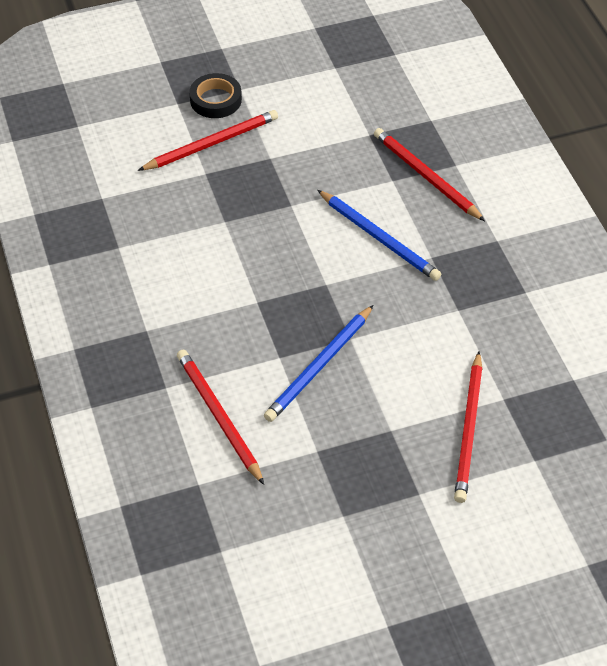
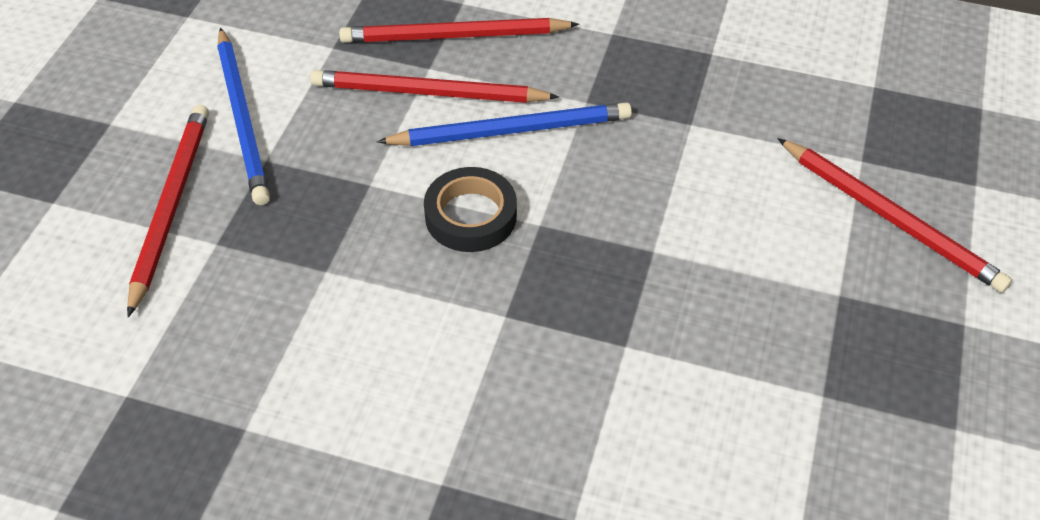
camera: 55 degrees left, 0 degrees up
(215, 100) = (98, 158): black tape -> black tape (471, 216)
(219, 417) = (682, 481): red pencil -> red pencil (429, 93)
(319, 366) = (676, 309): blue pencil -> blue pencil (242, 118)

